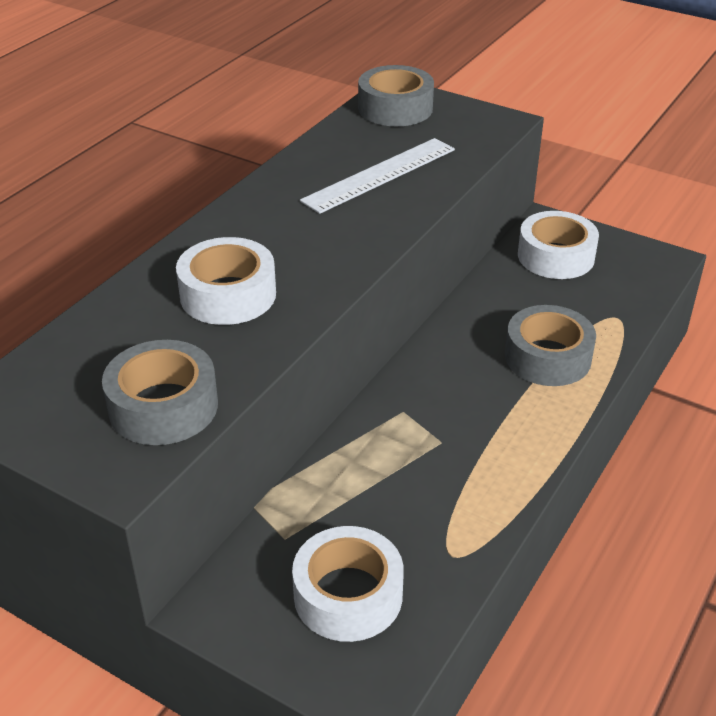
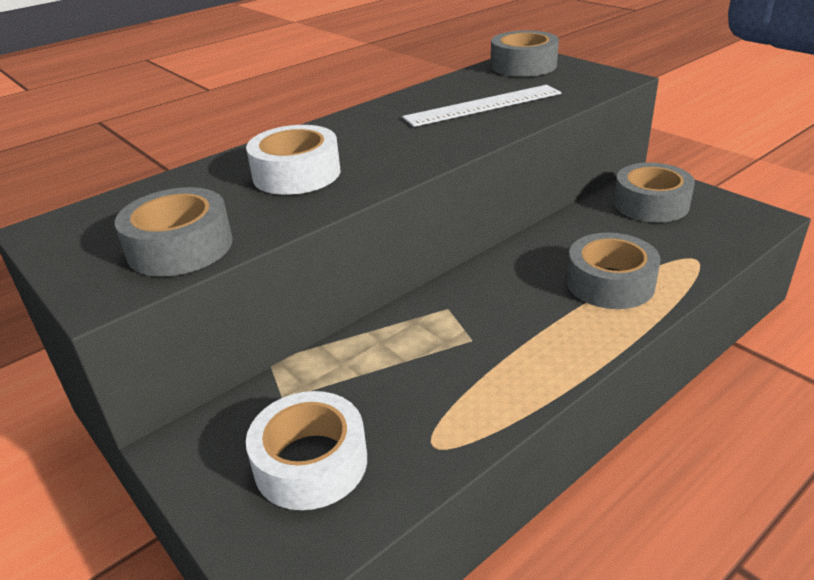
camera: 20 degrees right, 5 degrees down
(556, 256) = (650, 204): white tape -> grey tape

